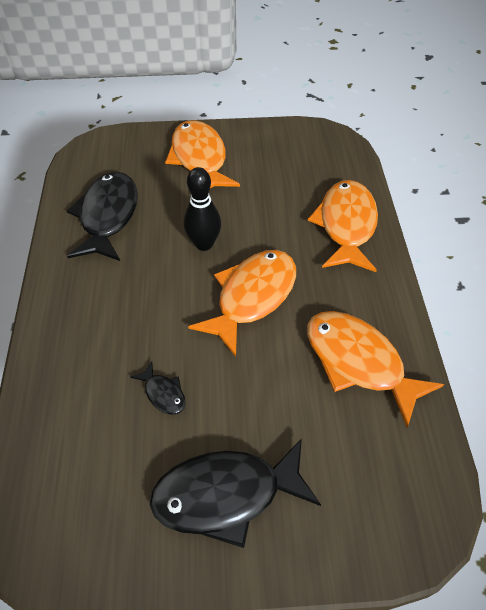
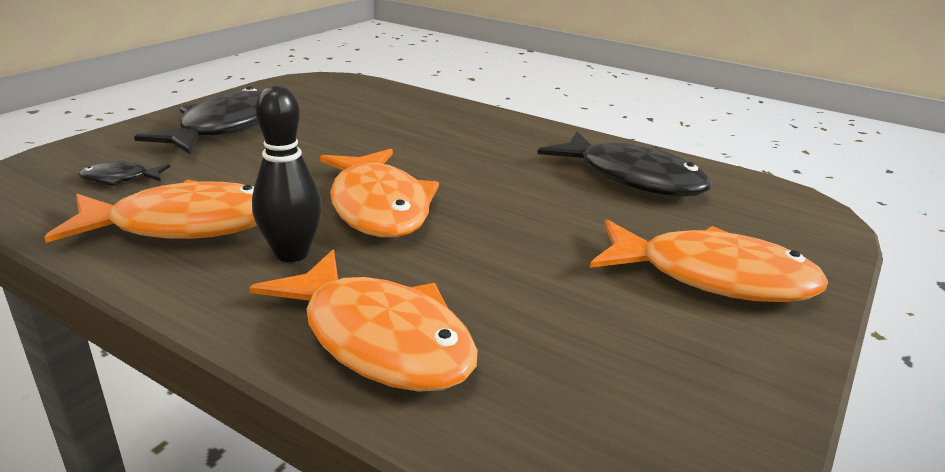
camera: 125 degrees right, 25 degrees down
(163, 393) = (350, 135): black fish -> black fish (120, 178)
(204, 244) = (507, 212): black bowling pin -> black bowling pin (292, 253)

